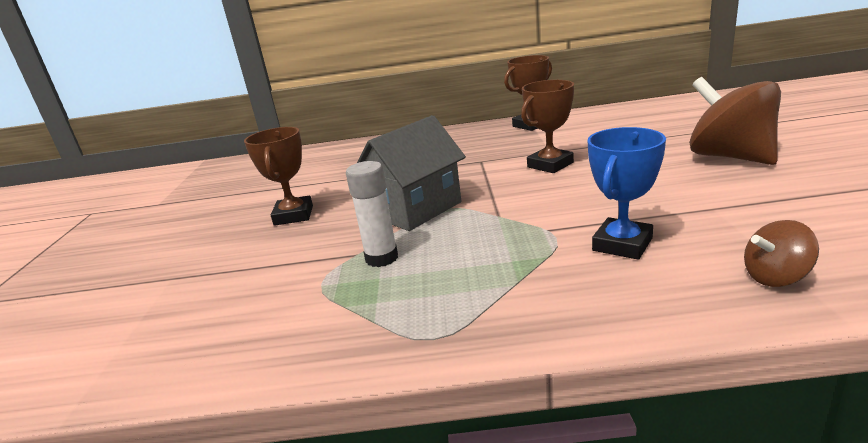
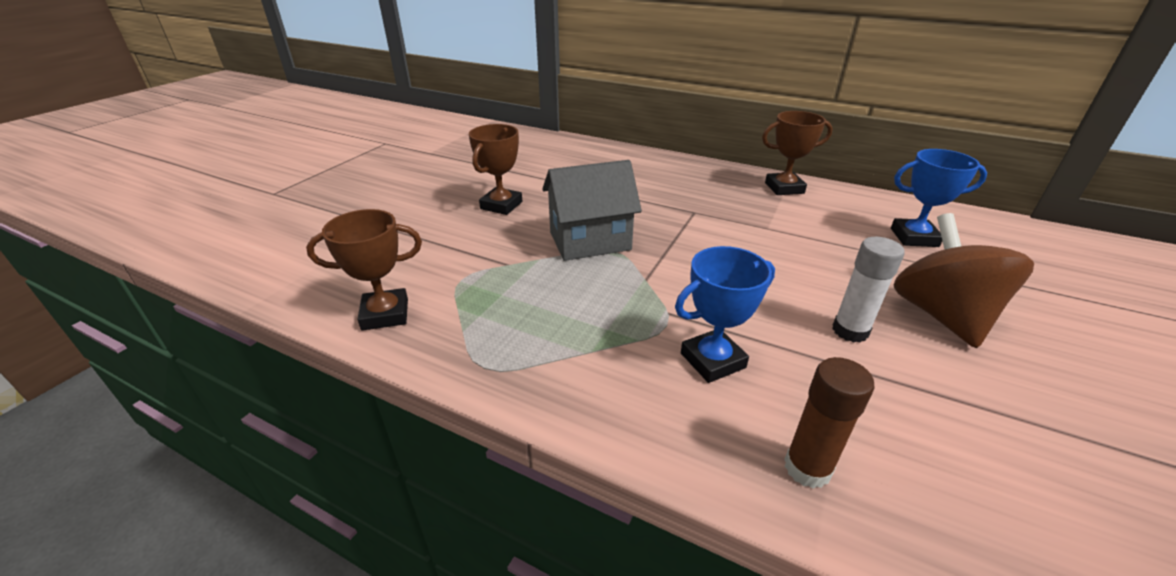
camera: 25 degrees right, 10 degrees up
(382, 258) = (520, 277): white glue stick -> white glue stick (850, 331)
(550, 165) = (749, 244): brown trophy -> brown trophy (385, 314)
(655, 123) = (914, 237): none -> blue trophy
(775, 277) = (807, 468): brown spinning top -> brown glue stick

